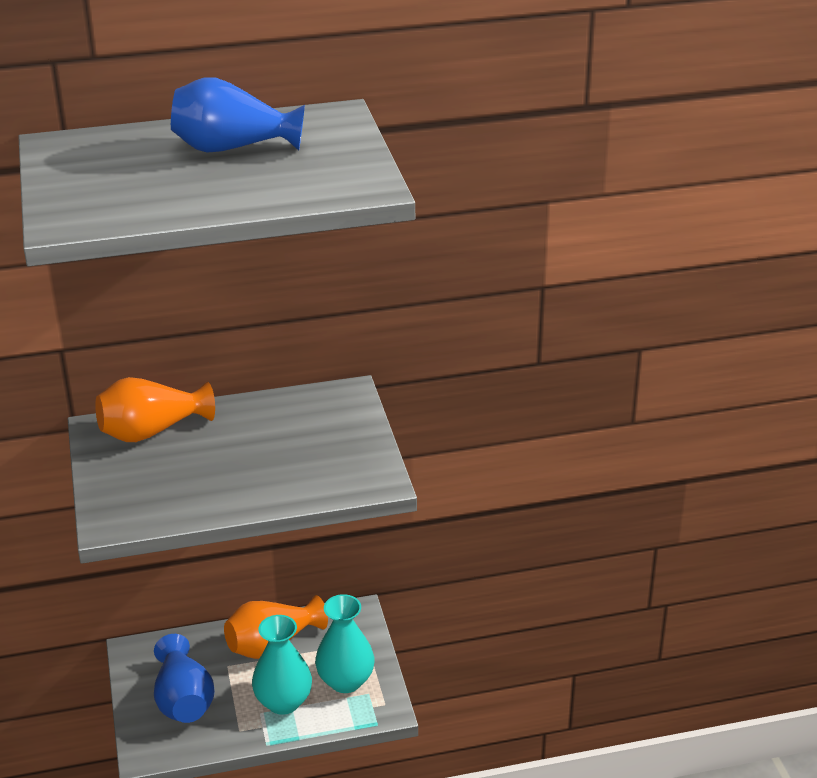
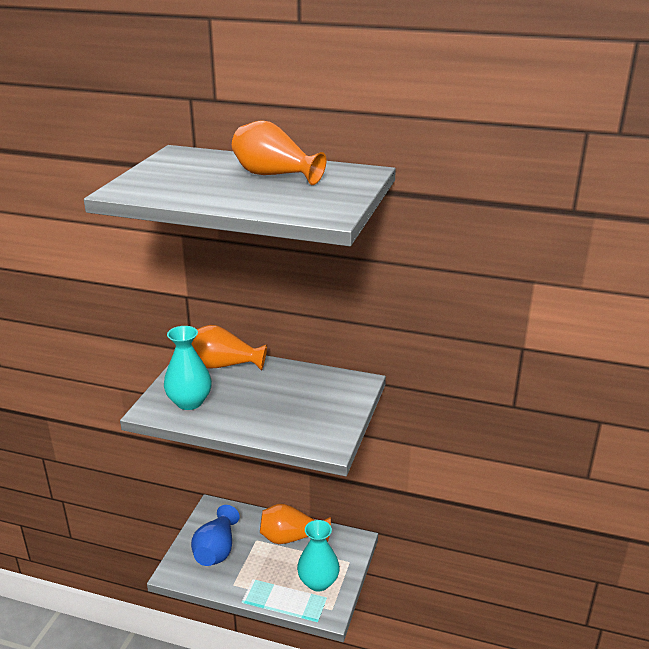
camera: 30 degrees right, 5 degrees down
(233, 148) = (274, 175): blue vase -> orange vase
(283, 702) = (271, 578): turquoise vase -> turquoise vase (189, 402)

